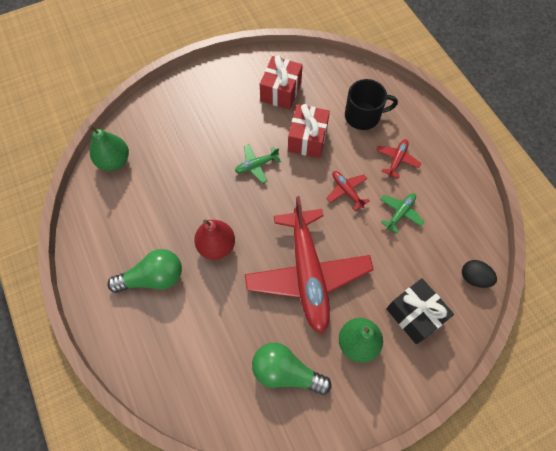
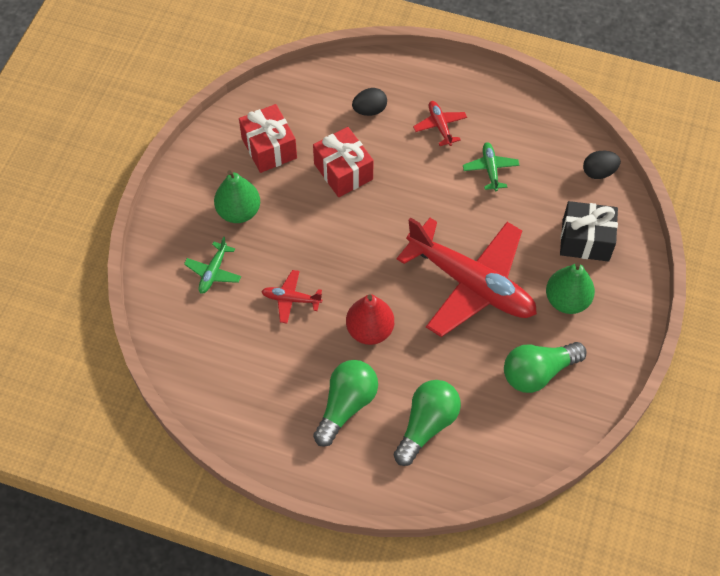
camera: 45 degrees left, 5 degrees down
(114, 161) = (184, 344): green pear -> green pear (238, 212)
(182, 336) = (426, 425): none -> green light bulb
(256, 165) = (324, 233): green plane -> green plane (213, 272)
(346, 191) = (427, 188): red plane -> red plane (291, 299)
(363, 116) = (369, 110): black mug -> black egg

